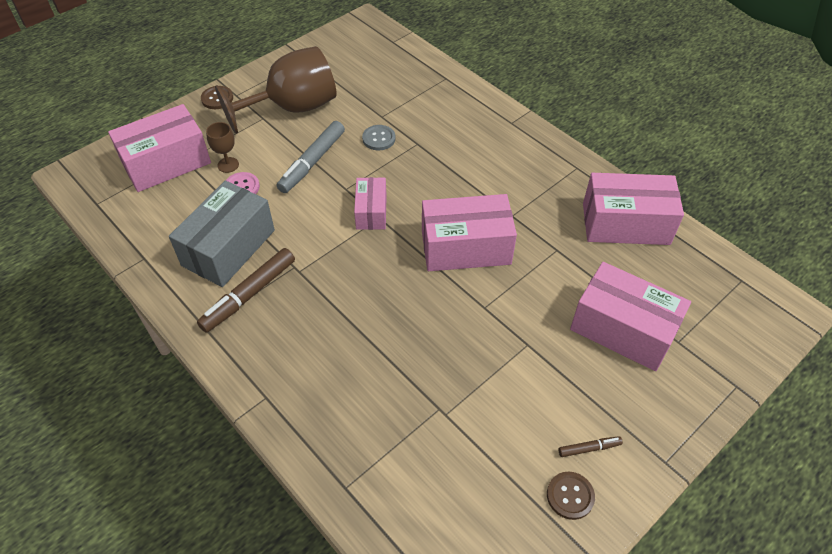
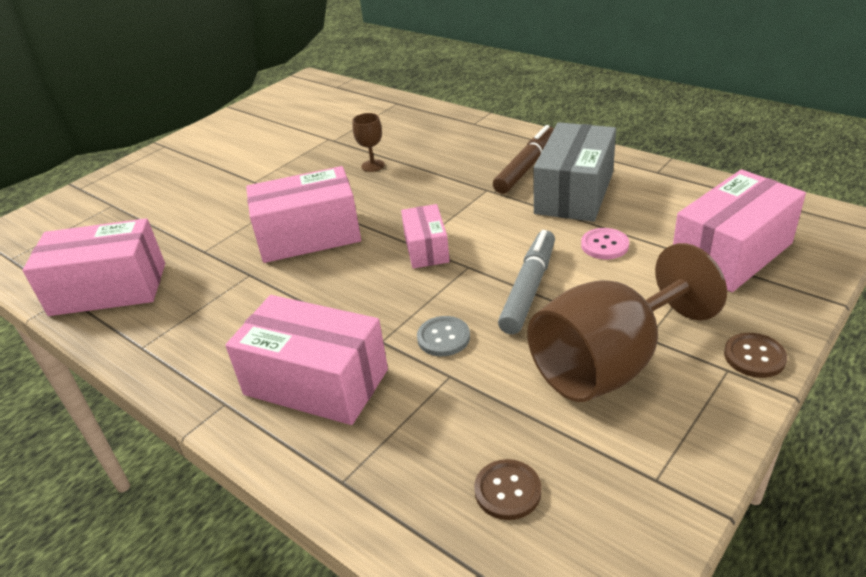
camera: 175 degrees right, 15 degrees down
(228, 165) = (644, 265): brown goblet -> brown goblet (373, 166)
(570, 496) = (240, 124): brown button -> brown button (507, 491)
(589, 448) = (219, 142): brown marker -> none
(623, 330) = (160, 204): pink box -> pink box (316, 382)

